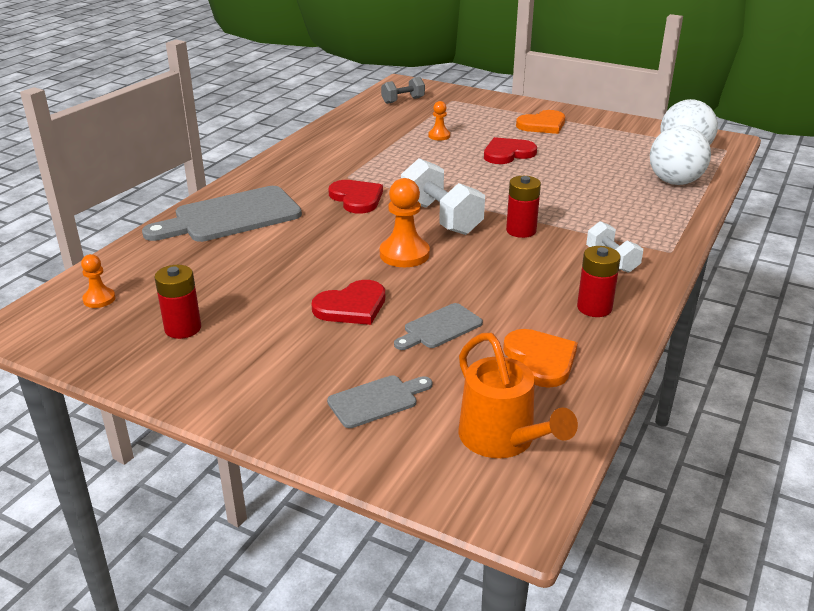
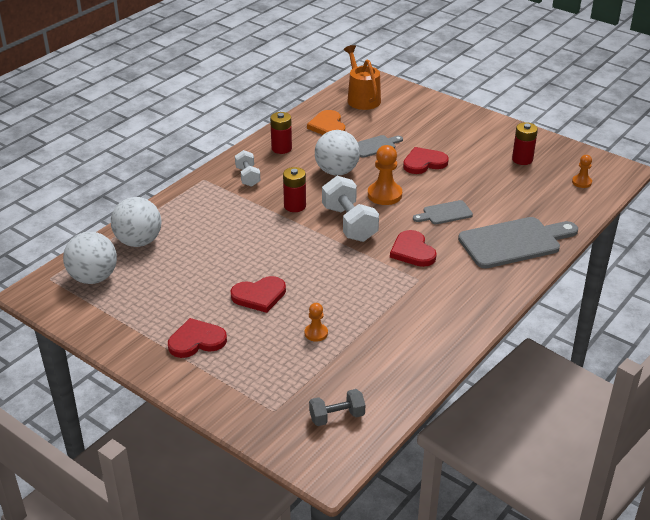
camera: 170 degrees left, 5 degrees up
(376, 400) = (415, 117): grey cutting board -> grey cutting board (445, 213)
(486, 279) = (337, 171): none -> white ball
(542, 125) = (196, 341): orange heart -> red heart

